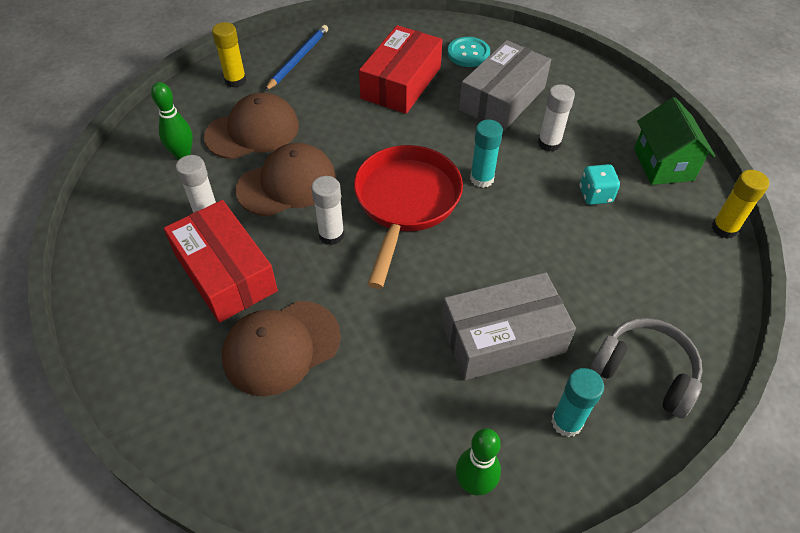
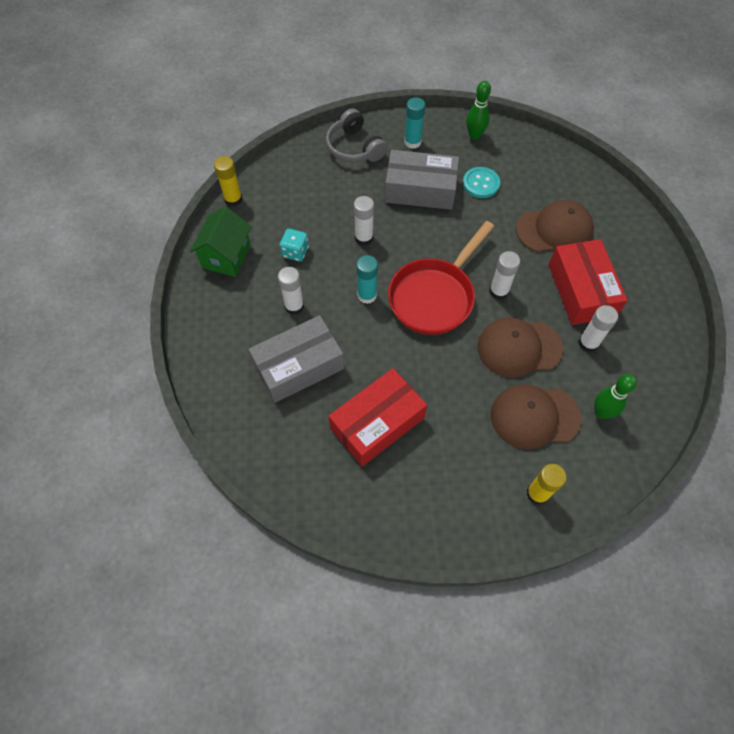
camera: 155 degrees left, 10 degrees up
(298, 59) = (465, 501): blue pencil -> none
(468, 53) = (292, 437): turquoise button -> turquoise button (481, 183)
(530, 240) = (364, 238): none -> white glue stick

